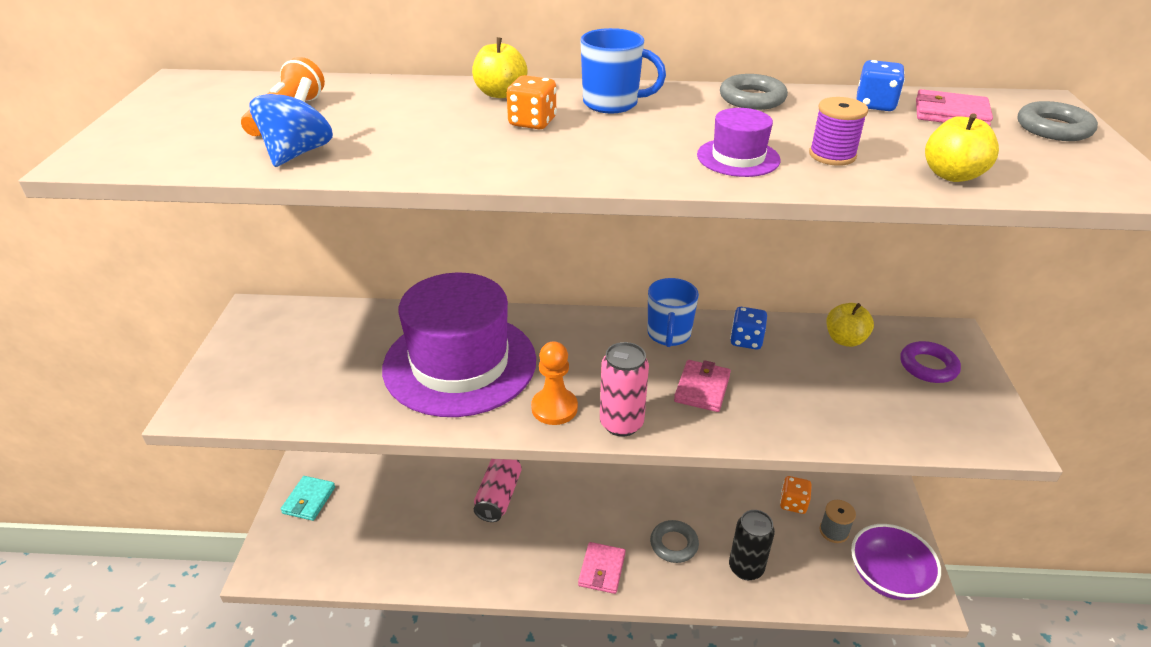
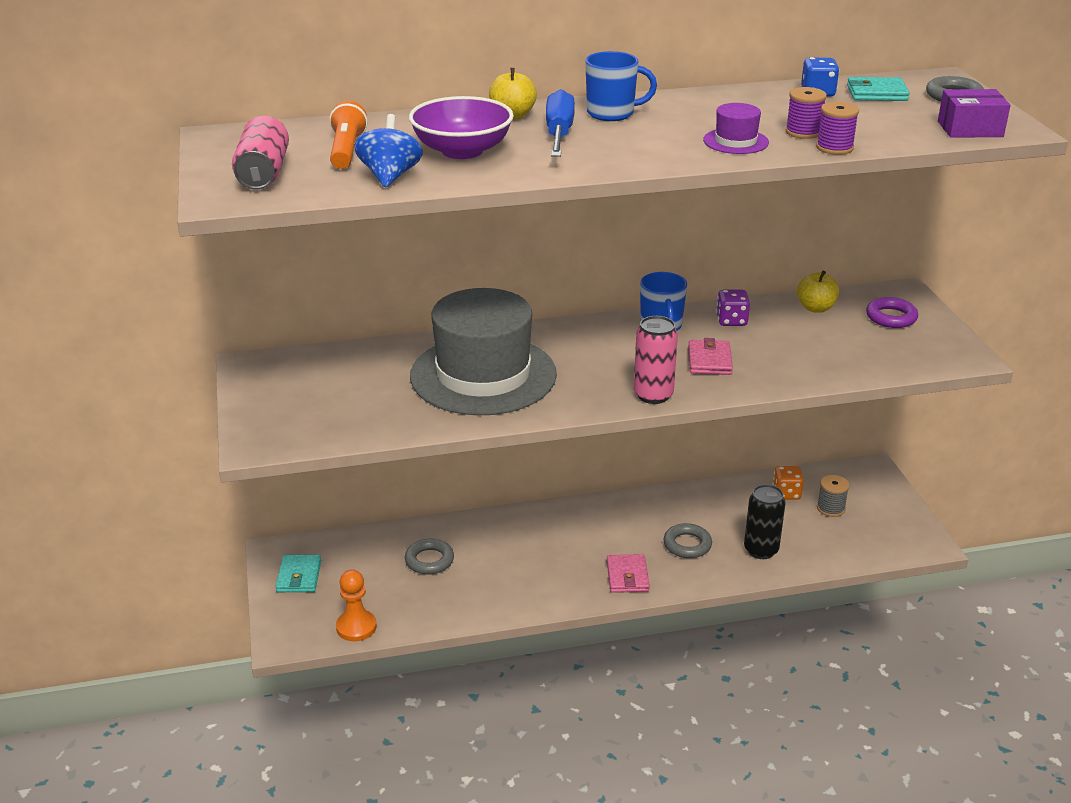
camera: 15 degrees left, 5 degrees down
(460, 363) = (483, 375): purple hat -> grey hat
(498, 496) = (497, 538): pink can -> pink can (263, 173)
(532, 122) = (559, 134): orange dice -> blue screwdriver
(554, 408) = (589, 393): orange pawn -> orange pawn (356, 627)
(746, 340) = (731, 321): blue dice -> purple dice
(752, 98) = (721, 98): grey ring -> grey ring (429, 560)
(864, 183) = (834, 148): none -> purple spool
(888, 577) = (889, 533): purple bowl -> purple bowl (462, 151)
(950, 114) = (876, 93): pink wallet -> turquoise wallet
(952, 175) = (893, 136): yellow apple -> none
(1065, 178) = (970, 129): none -> purple box

